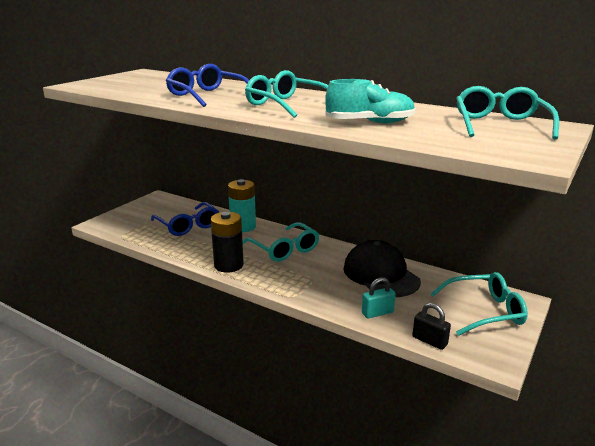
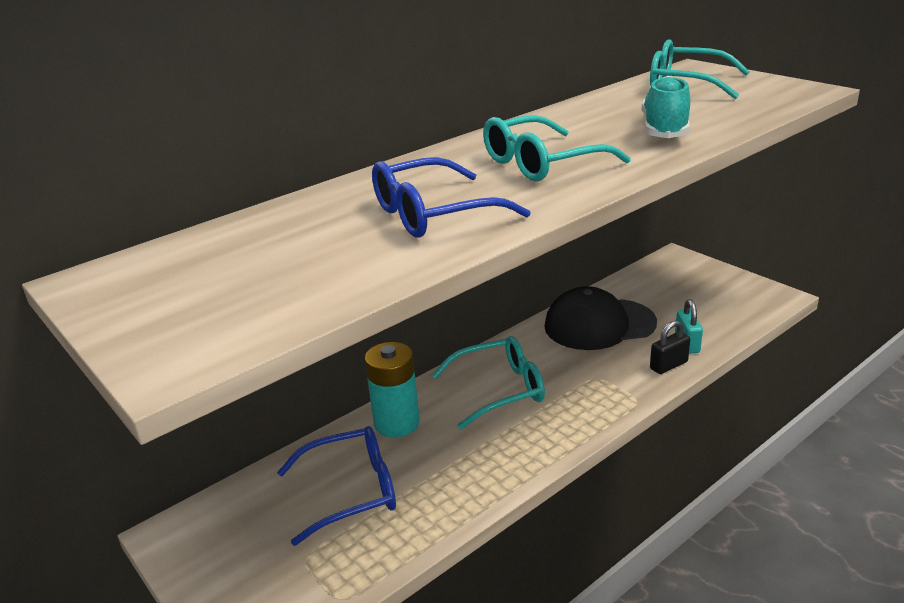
camera: 70 degrees left, 5 degrees up
(228, 265) = (529, 451): black battery -> none
(429, 341) = (744, 323): black padlock -> black padlock (668, 365)
(484, 311) = (692, 281): turquoise glasses -> none

